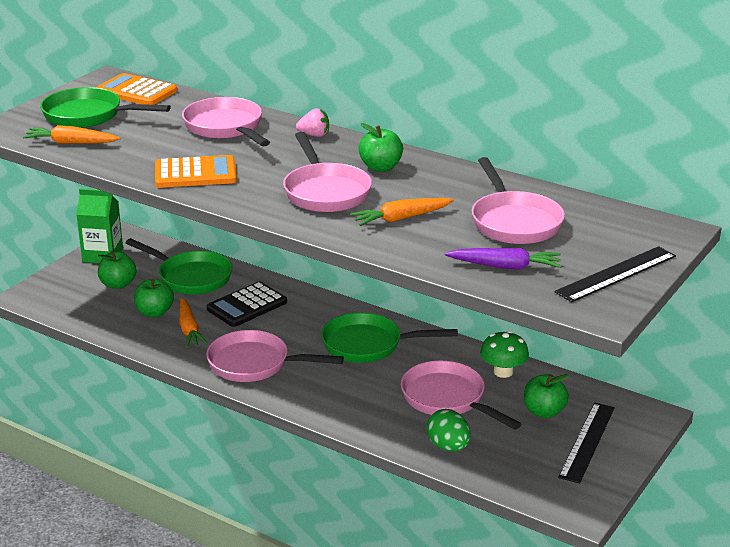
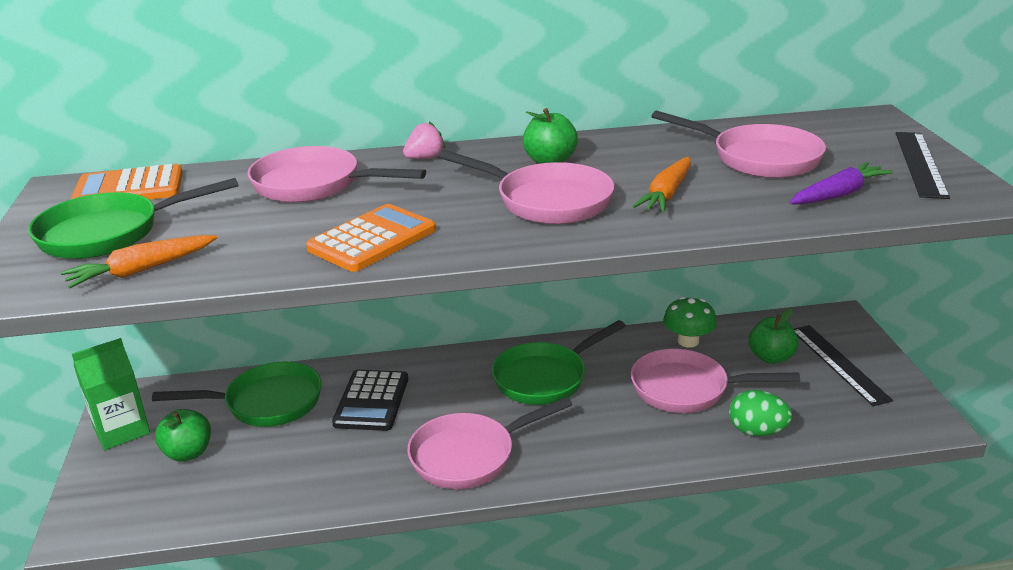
camera: 40 degrees left, 0 degrees up
(154, 312) = (278, 461): green apple -> none
(189, 329) = (345, 458): orange carrot -> none

